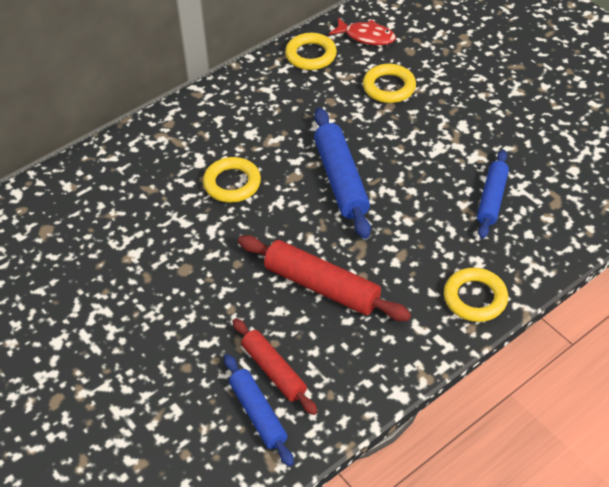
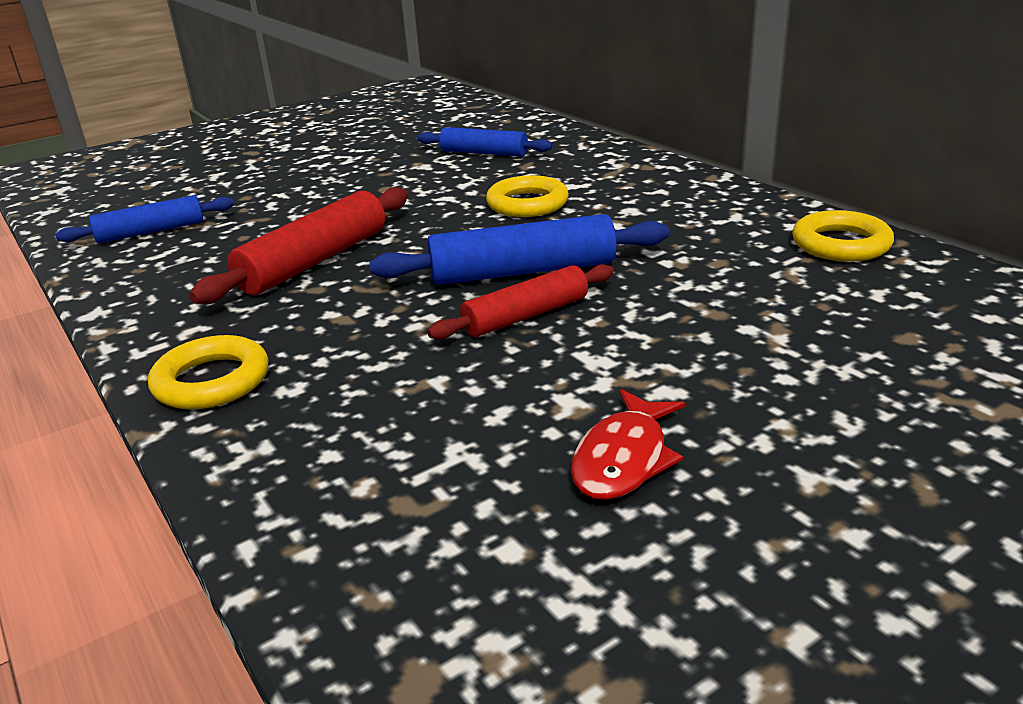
camera: 95 degrees right, 20 degrees down
(274, 371) = (202, 237): red rolling pin -> red rolling pin (526, 316)
(366, 36) = (929, 292): red fish -> red fish (623, 459)
(389, 87) = (773, 312): yellow ring -> none
(491, 199) = (441, 414): blue rolling pin -> blue rolling pin (484, 153)

